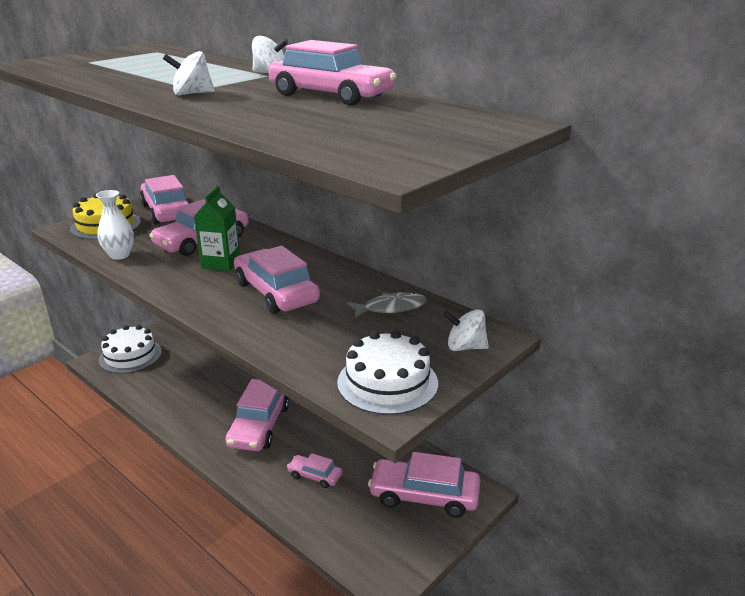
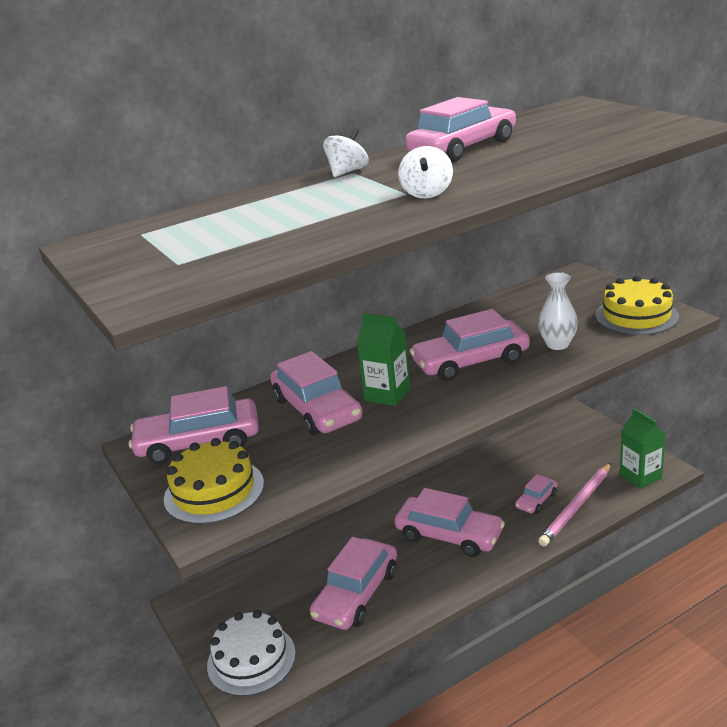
camera: 70 degrees left, 0 degrees up
(119, 255) = (327, 467): white vase -> white vase (557, 344)
(307, 506) = (576, 507): none -> pink pencil
(369, 558) = (640, 476): none -> green carton
(387, 382) = (636, 316): white cake -> yellow cake
(391, 308) = (519, 310): grey fish -> none
(424, 495) = (572, 442): pink car -> pink car (356, 594)
(465, 347) = (589, 286): white spinning top -> none

